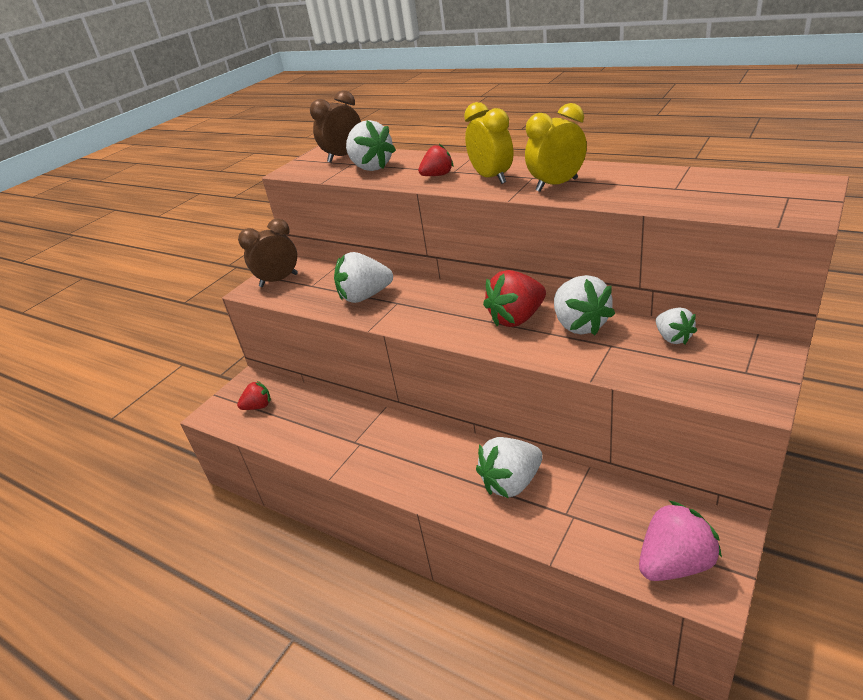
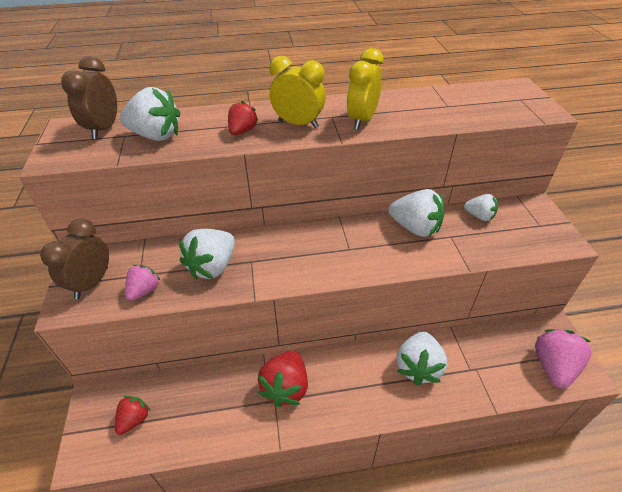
camera: 45 degrees left, 10 degrees up
(303, 296) = (144, 291): none -> pink strawberry
(516, 318) = (366, 239): red strawberry -> red strawberry (286, 387)

